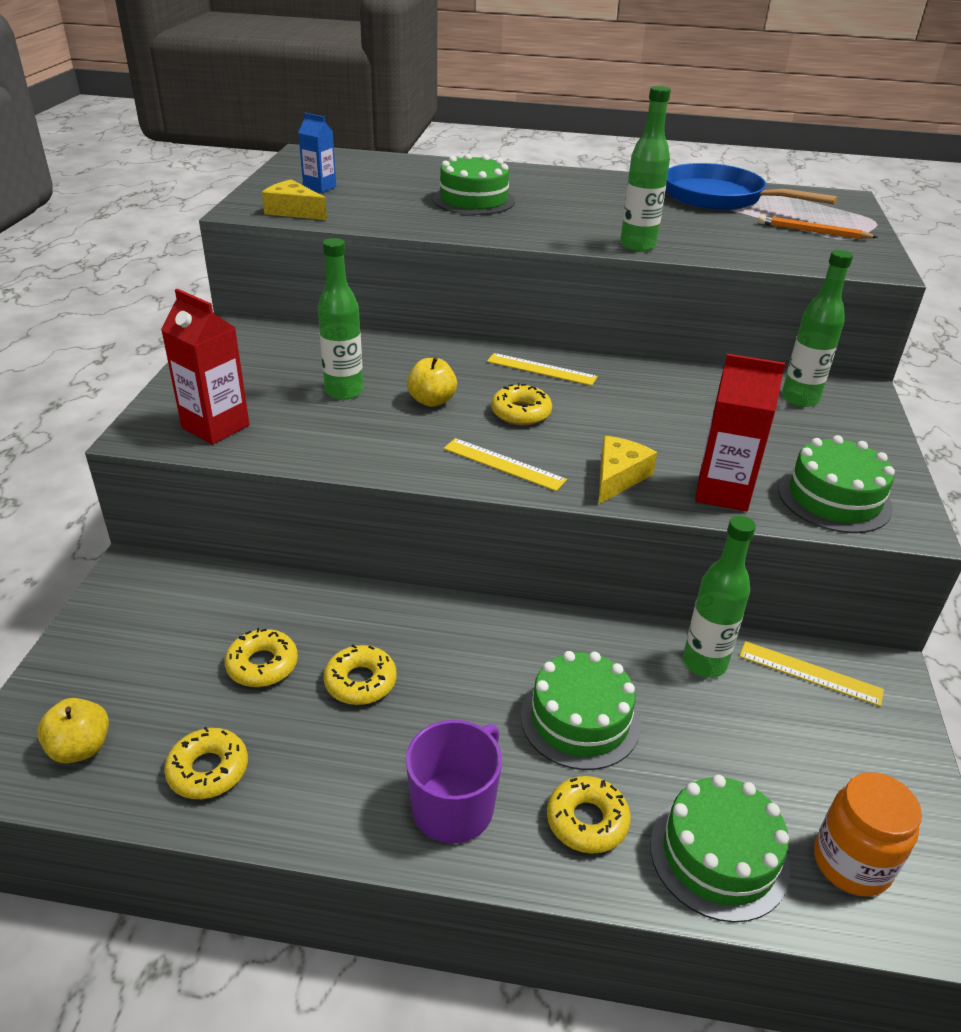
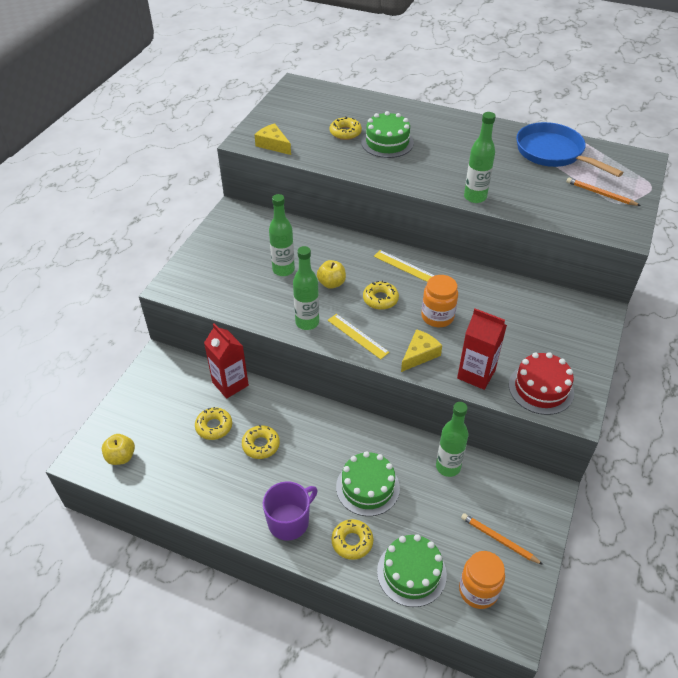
camera: 15 degrees right, 10 degrees up
(208, 770) = (177, 480): yellow donut -> yellow donut (345, 132)
(215, 427) = (208, 287): red carton -> red carton (230, 384)
(319, 187) = (295, 122): blue carton -> none
(622, 425) = (437, 317): none -> orange jar
(800, 399) = (558, 310): green bottle -> green bottle (307, 322)
(810, 673) = (506, 483): yellow ruler -> none
(834, 498) = (541, 388): green cake -> red cake
(843, 766) = (499, 540): none -> orange pencil

